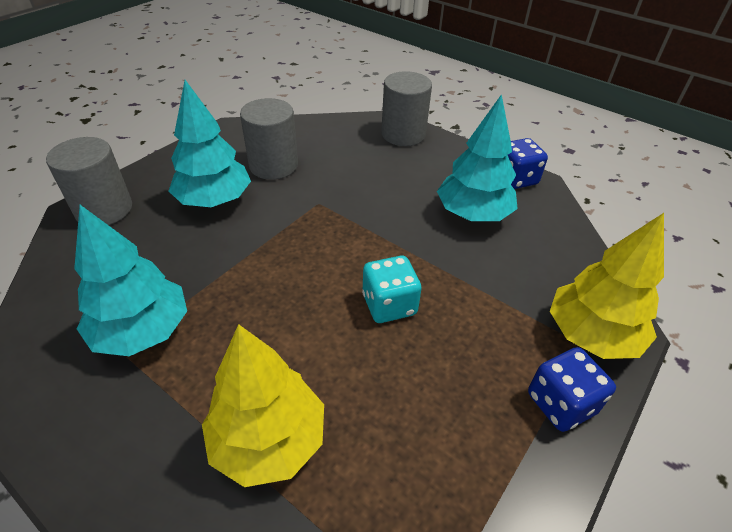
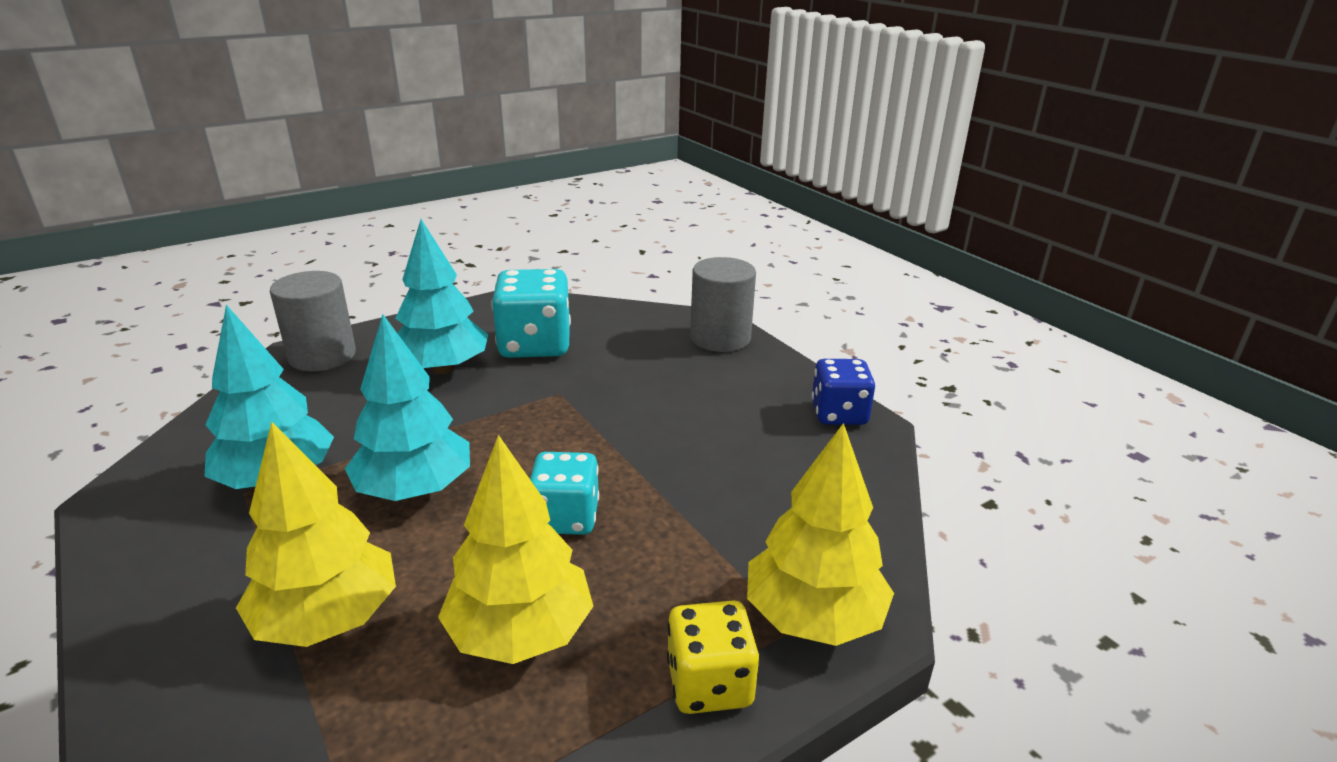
camera: 20 degrees right, 15 degrees down
(273, 165) = (535, 345): grey cylinder -> turquoise dice
(417, 406) = (520, 633): none -> yellow tree
(473, 214) = (749, 442): turquoise tree -> turquoise tree (415, 490)
(561, 403) = (709, 683): blue dice -> yellow dice

